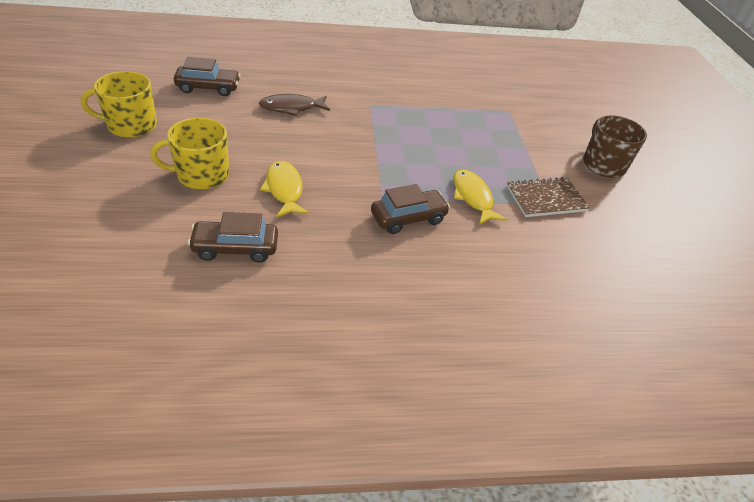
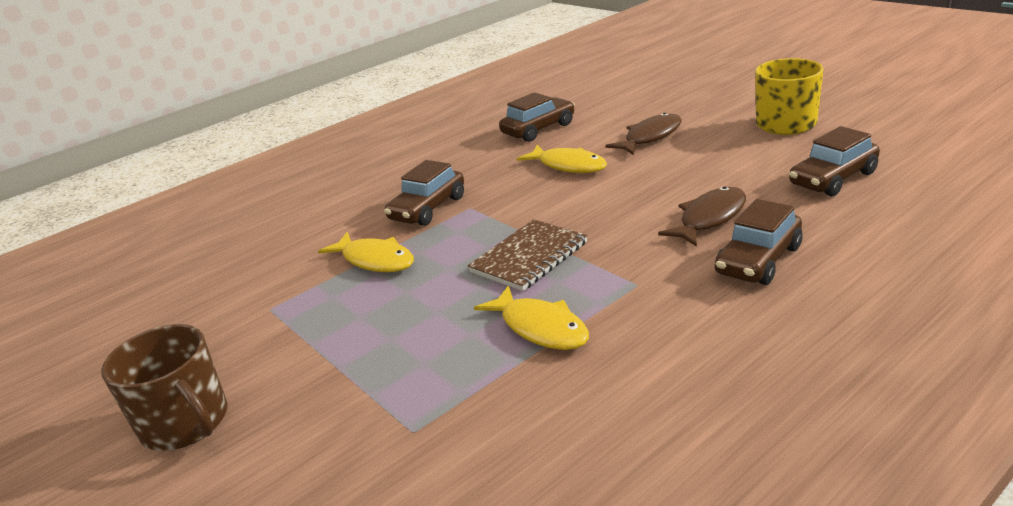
camera: 155 degrees right, 15 degrees down
(201, 175) = (650, 137): yellow mug -> brown fish
(313, 83) = (758, 260): none -> brown car
(429, 113) = (540, 328): none -> yellow fish
(546, 199) = (277, 310): brown notebook -> brown notebook (529, 257)

